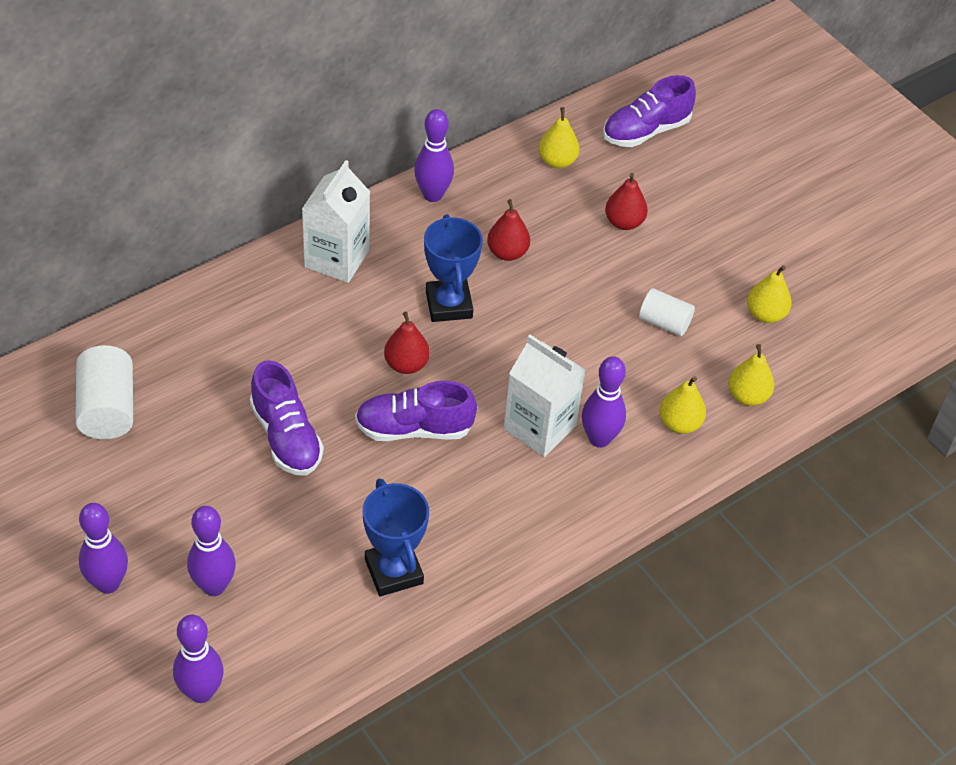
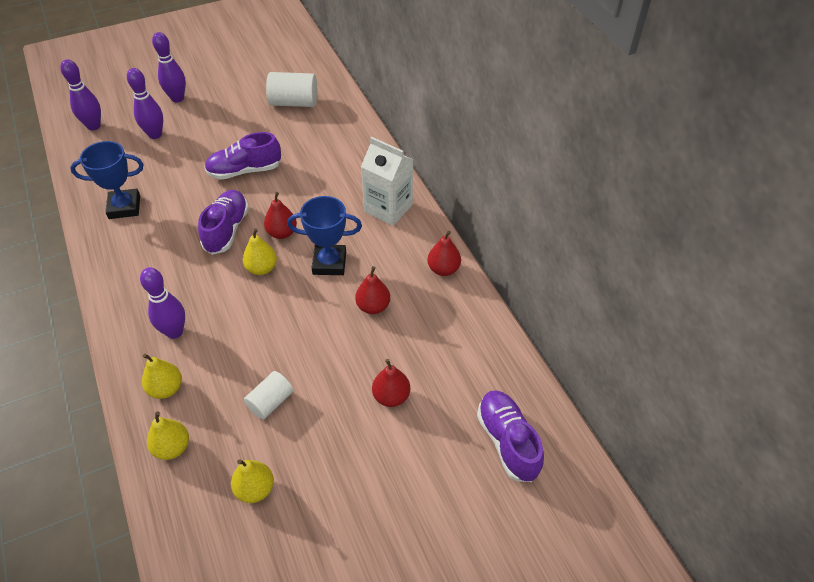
camera: 105 degrees right, 0 degrees up
(433, 195) = (443, 269): purple bowling pin -> red pear
(539, 427) = (200, 297): white carton -> none
(557, 161) = (473, 360): yellow pear -> yellow pear (262, 268)

